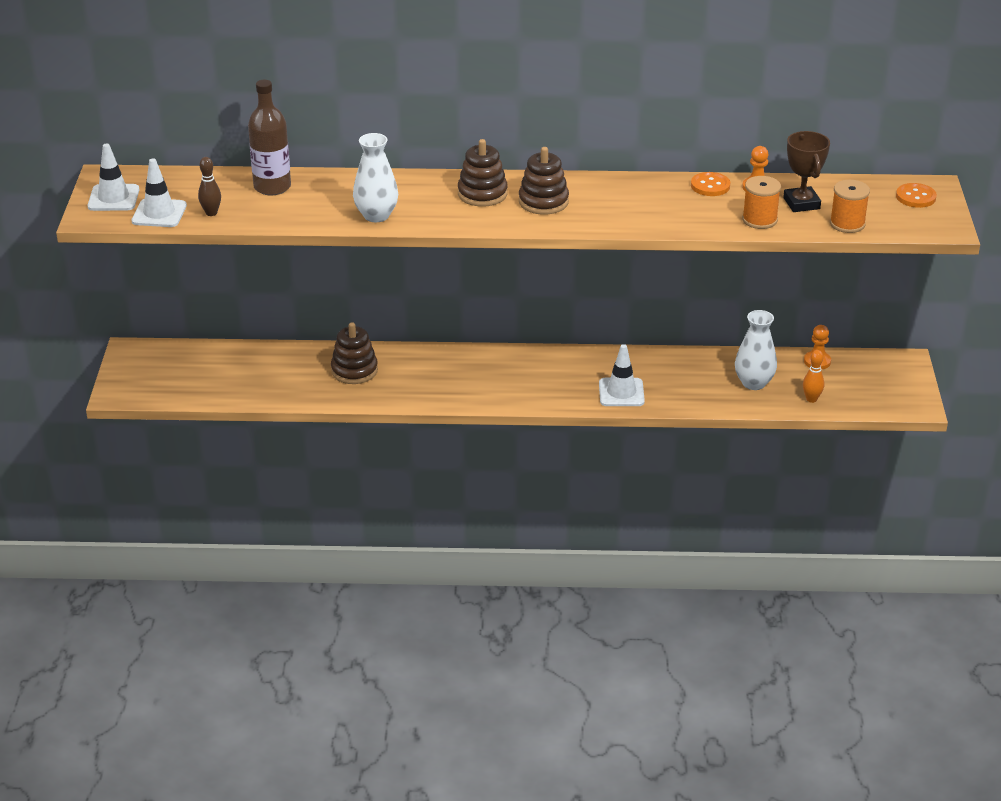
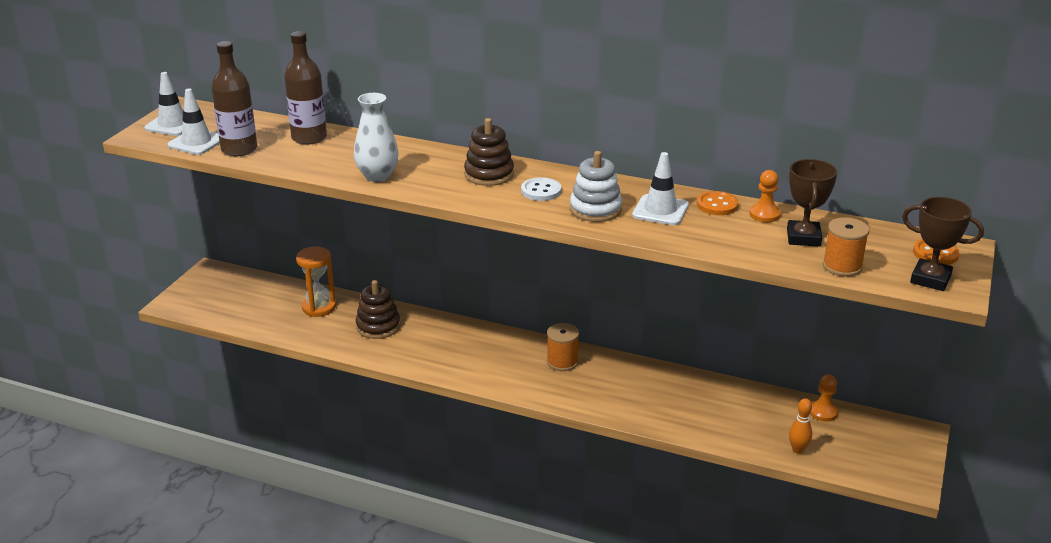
camera: 20 degrees right, 5 degrees down
(211, 213) = (239, 149): brown bowling pin -> brown bottle
(279, 364) = (319, 307): none -> orange hourglass
(543, 202) = (541, 191): brown stacking toy -> white button
(606, 211) = (595, 209): none -> white stacking toy
(621, 393) = (607, 400): white traffic cone -> white traffic cone (660, 210)
(753, 383) = (745, 419): white vase -> none
(759, 220) = (748, 245): orange spool -> orange spool (562, 362)
(922, 221) = (930, 279): none -> brown trophy

